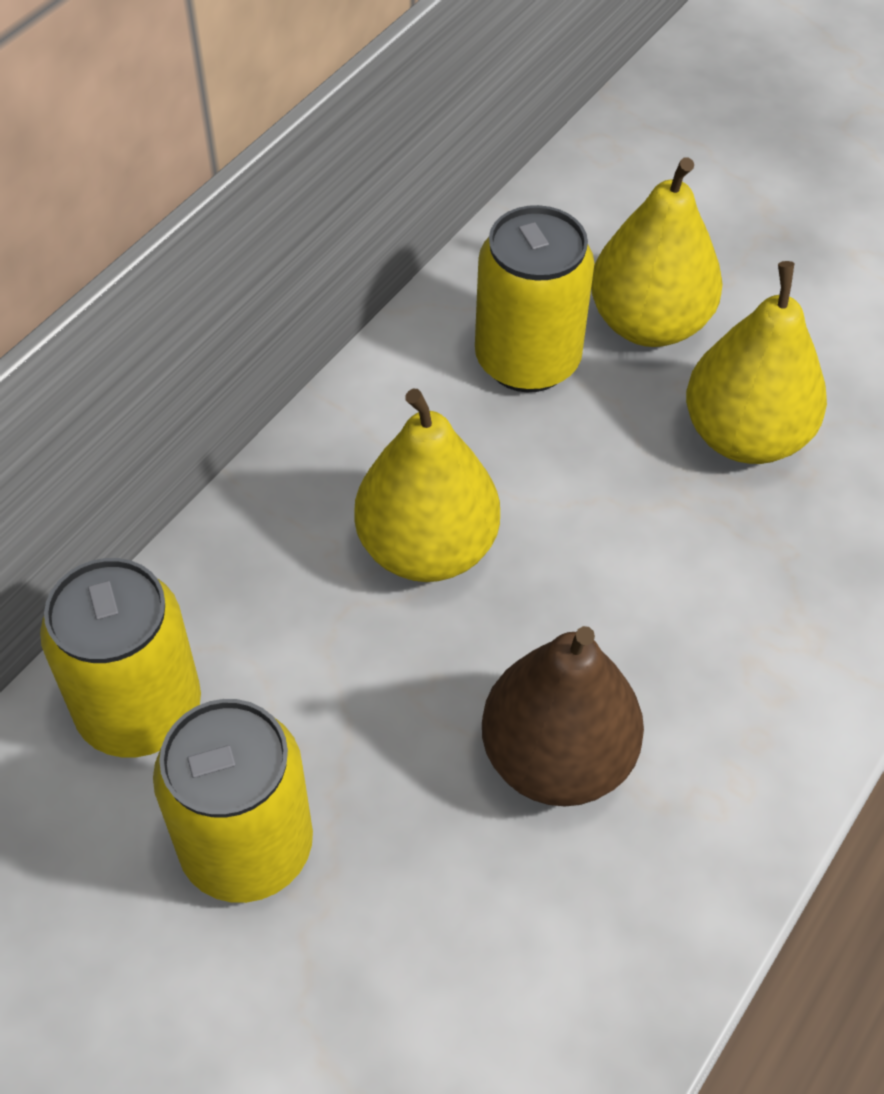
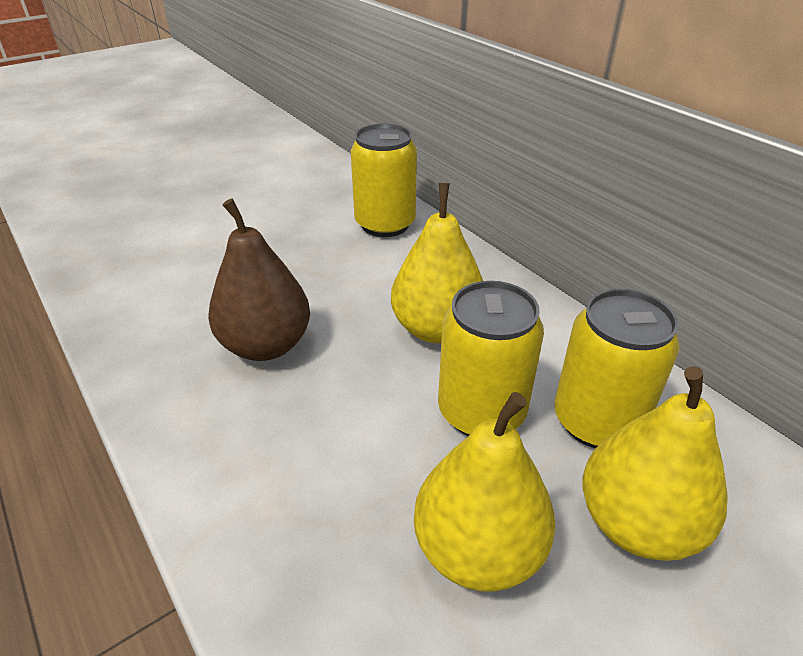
camera: 110 degrees right, 15 degrees down
(247, 846) = (297, 241): yellow can -> yellow can (481, 412)

